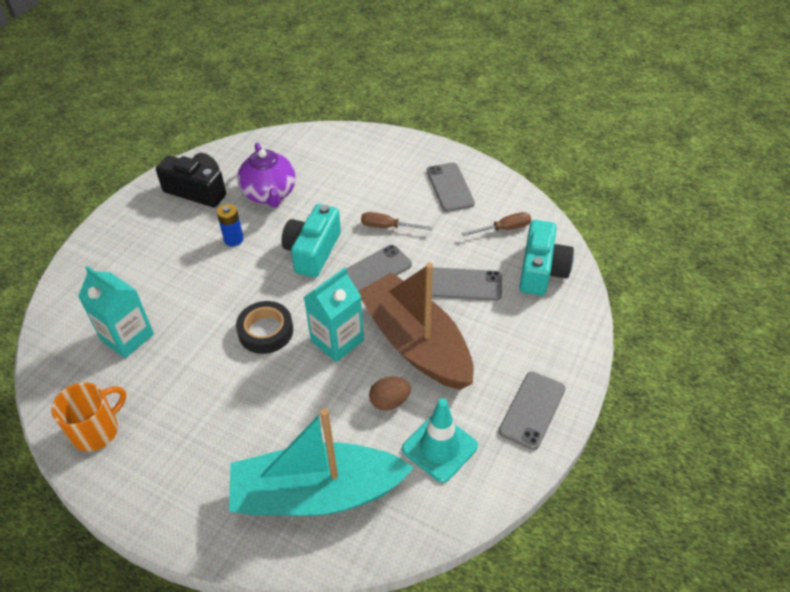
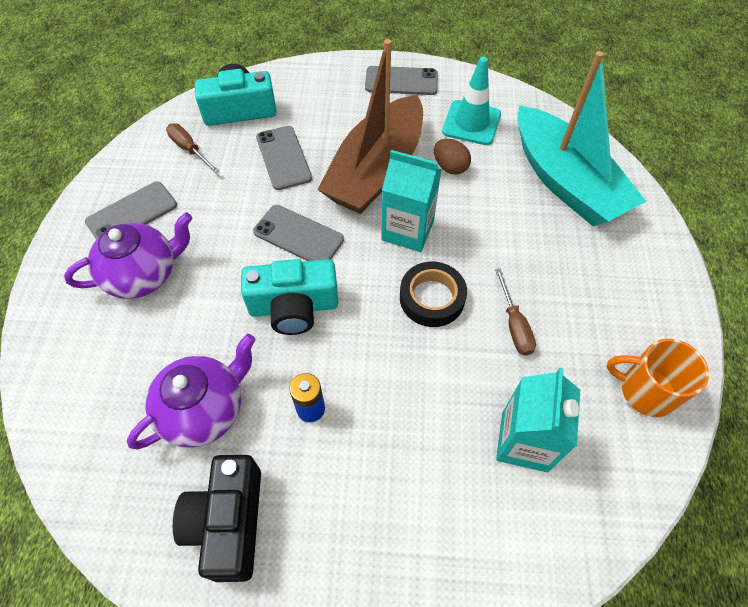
camera: 115 degrees left, 10 degrees up
(387, 227) = (223, 249): brown screwdriver -> brown screwdriver (514, 325)
(389, 184) = (143, 274): none -> purple teapot

